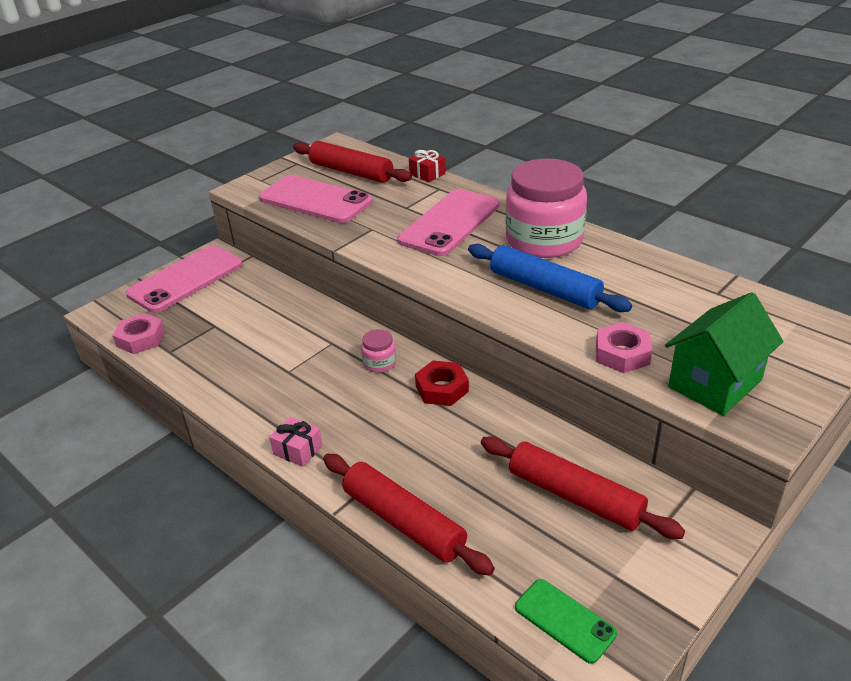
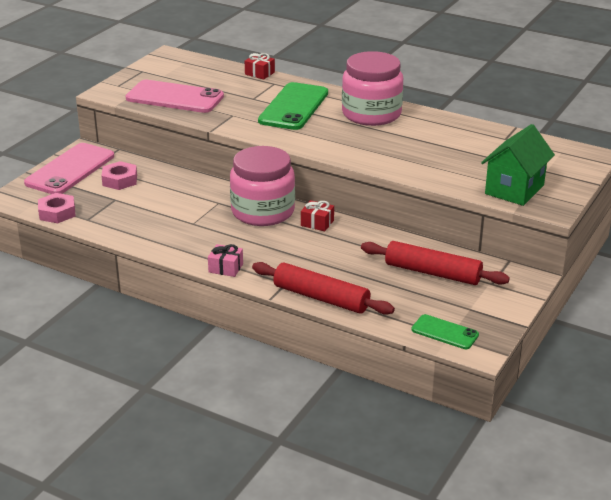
camera: 15 degrees left, 5 degrees down
(351, 172) = (194, 75): red rolling pin -> none
(379, 363) = (263, 212): pink jar -> pink jar, size x2.43
(442, 388) = (317, 223): red nut -> red gift
(450, 223) = (294, 107): pink phone -> green phone
(545, 288) = (383, 144): blue rolling pin -> none
(622, 354) = (449, 178): pink nut -> pink nut (119, 180)

